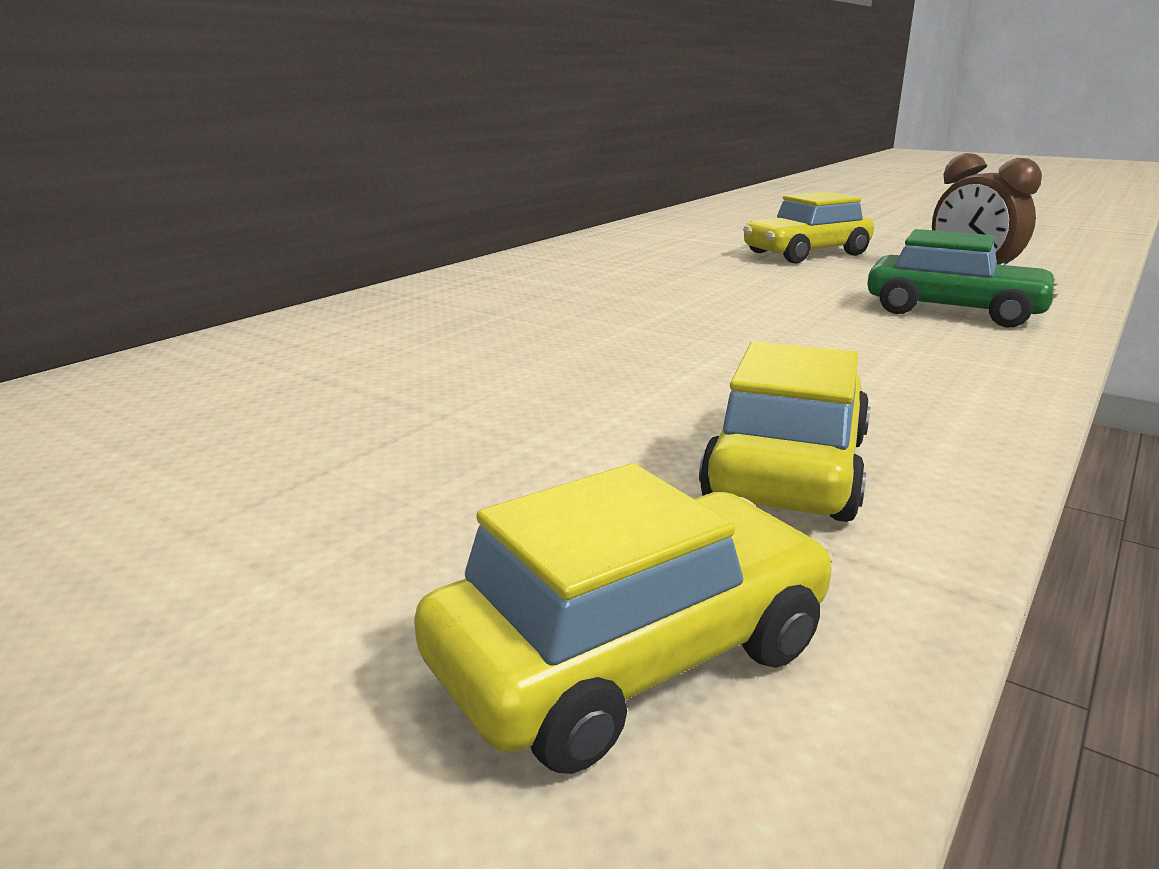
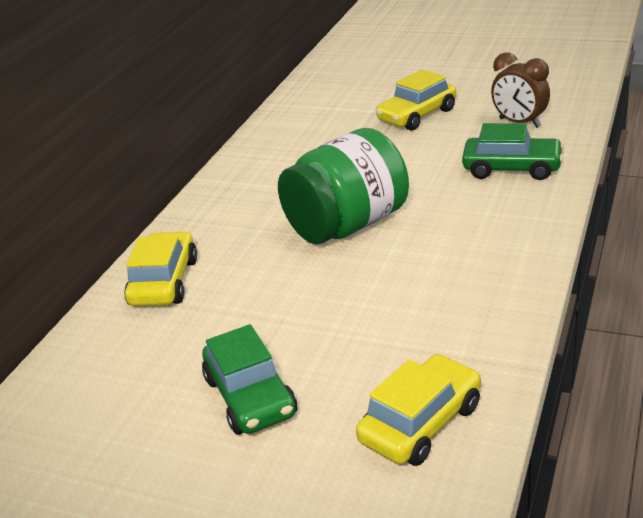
camera: 10 degrees left, 10 degrees up
(274, 513) = (250, 397): none -> green car
(643, 329) = (348, 225): none -> green jar
(787, 469) = (451, 319): yellow car -> yellow car (164, 282)

